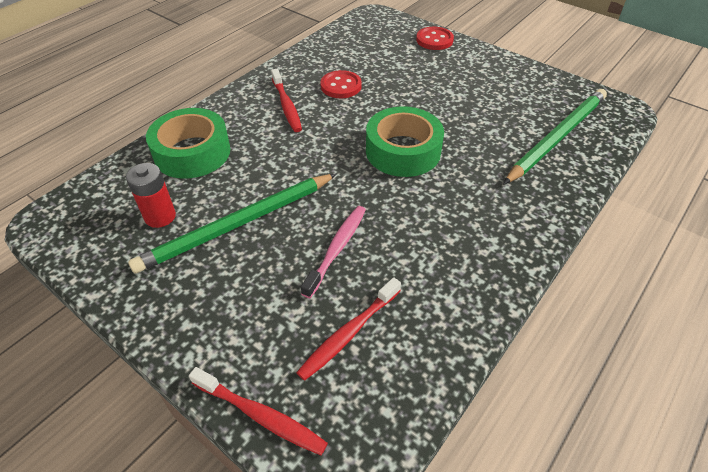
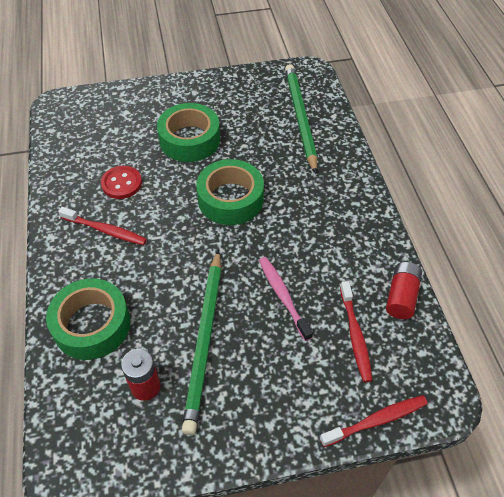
camera: 50 degrees left, 5 degrees up
(433, 92) = (190, 140): none -> green tape
(434, 40) = (134, 96): red button -> none
(440, 347) = (401, 296): none -> red battery

